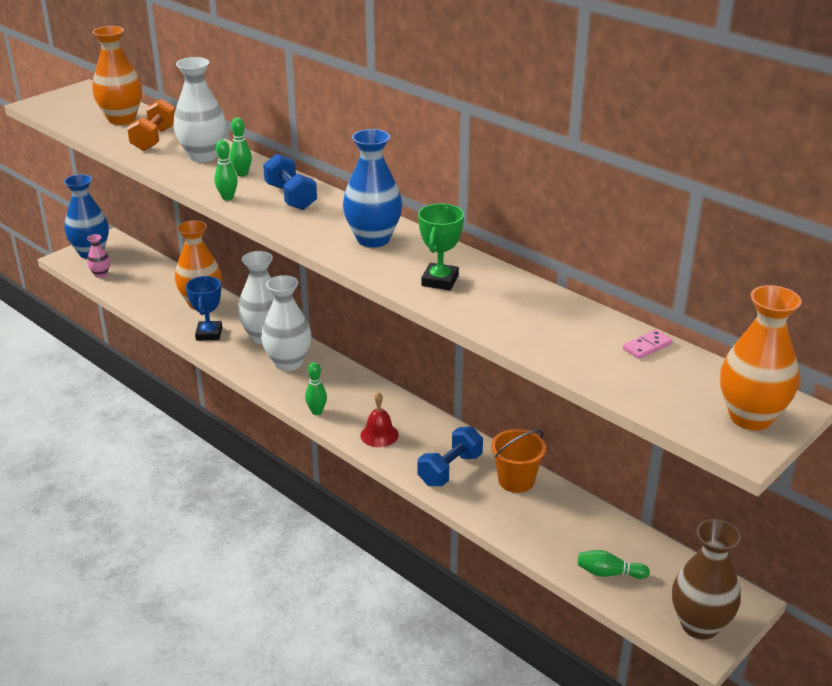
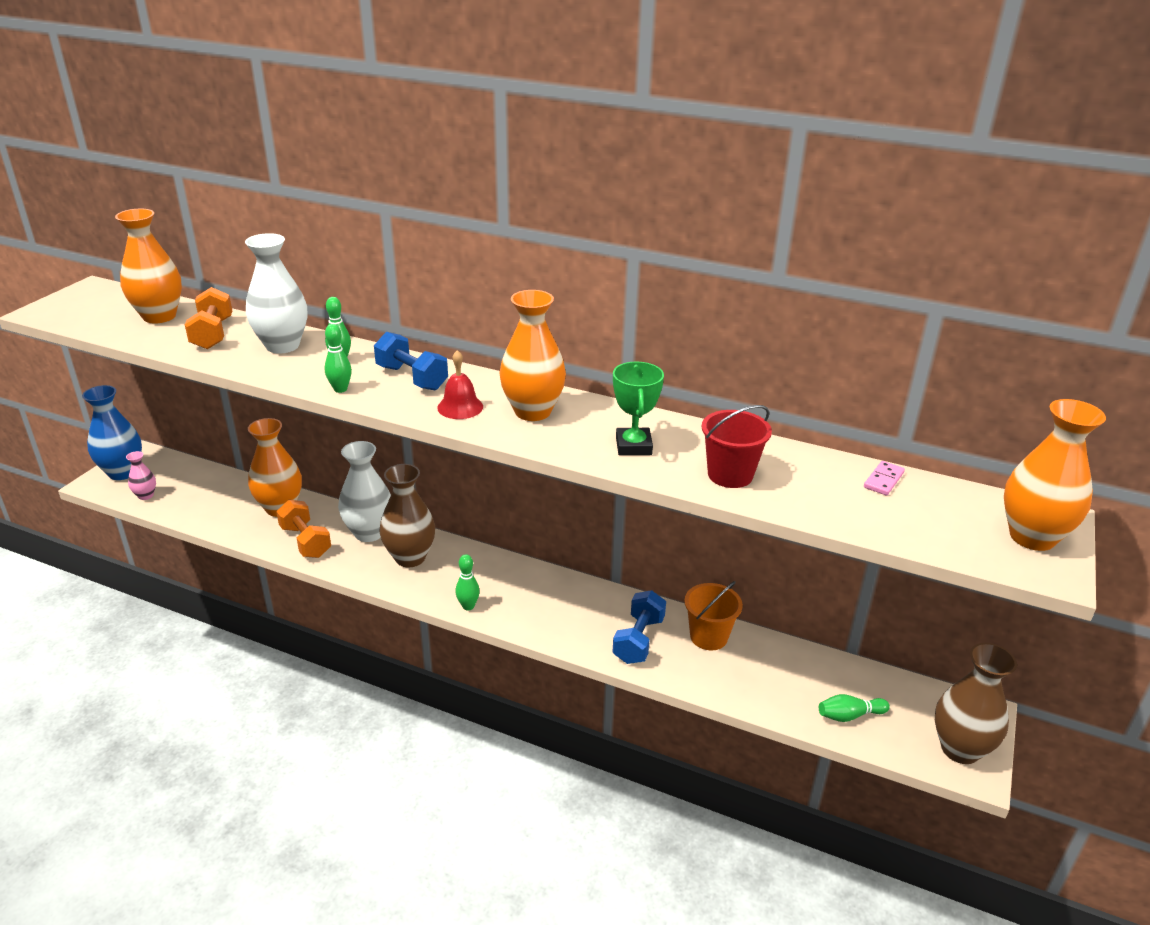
camera: 20 degrees left, 0 degrees up
(209, 334) = (305, 541): blue trophy -> orange dumbbell
(288, 363) = (410, 557): white vase -> brown vase
(373, 239) = (533, 411): blue vase -> orange vase
(379, 435) = (547, 618): red bell -> red bell (460, 407)
(507, 318) = (730, 475): none -> red bucket

